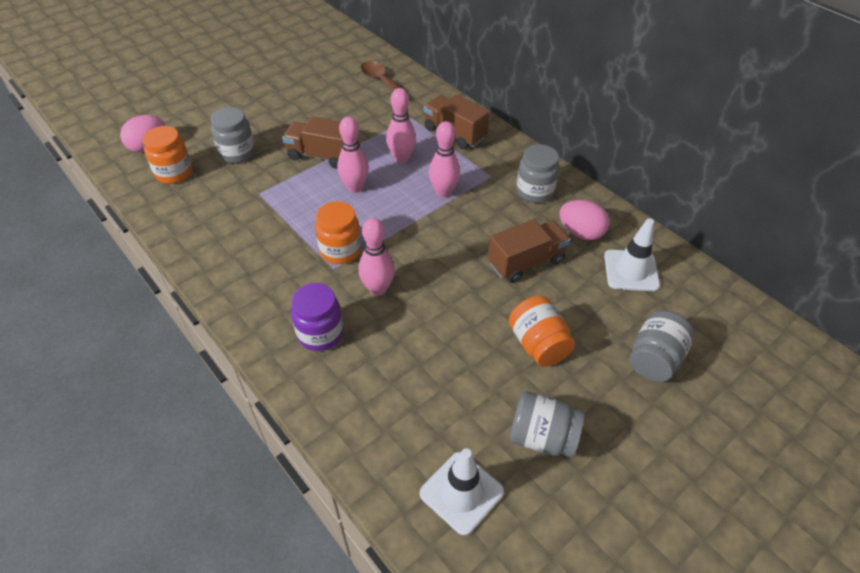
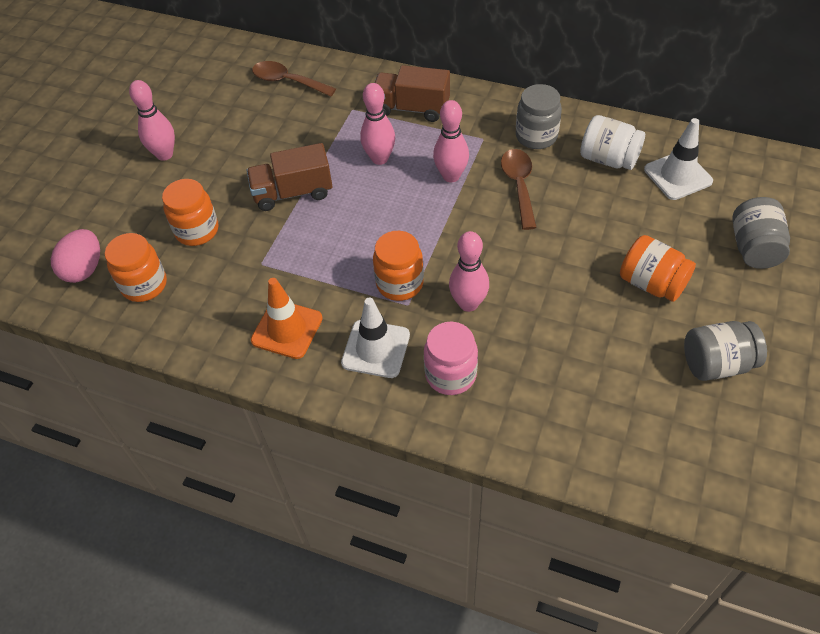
camera: 25 degrees left, 5 degrees up
(236, 245) = (287, 329): none -> orange traffic cone
(237, 153) = (197, 230): grey jar -> orange jar
(320, 333) = (450, 374): purple jar -> pink jar
(355, 187) = (358, 211): pink bowling pin -> pink bowling pin (164, 154)
(461, 492) = (689, 447): white traffic cone -> white traffic cone (376, 349)
(490, 221) = (519, 186): none -> brown spoon
(526, 262) = (583, 211): brown truck -> none
(580, 233) = (608, 159): pink egg -> white jar

